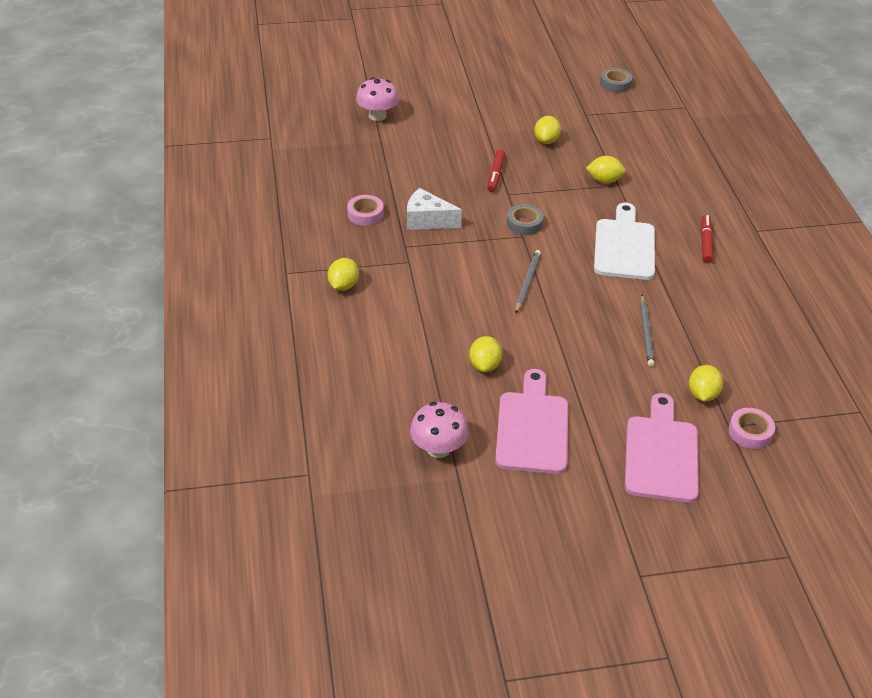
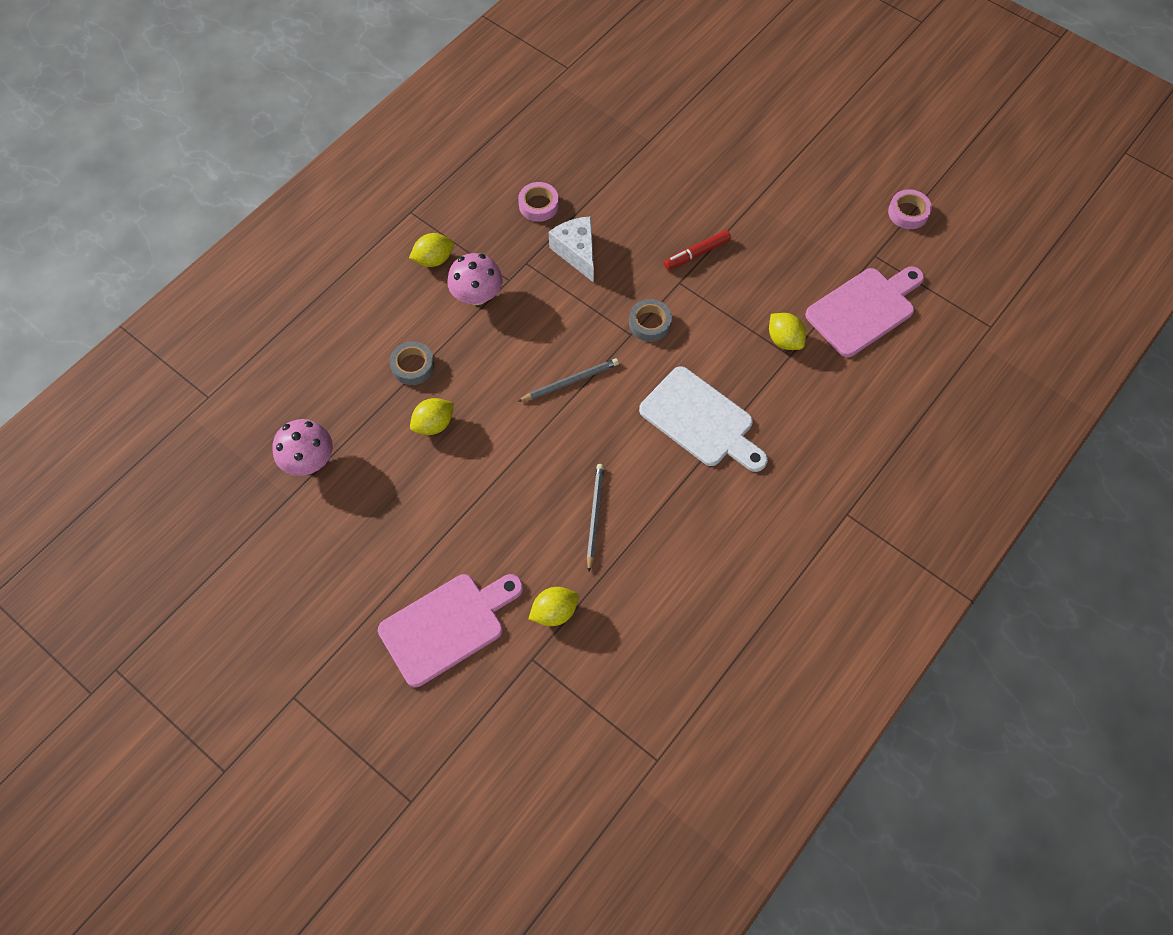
camera: 50 degrees right, 20 degrees up
(377, 115) = (684, 110): pink mushroom -> pink mushroom (477, 295)
(532, 428) = (391, 509): pink cutting board -> pink cutting board (864, 309)
(546, 140) = (794, 254): yellow lemon -> none
(615, 84) = (958, 244): grey tape -> grey tape (413, 366)
(624, 246) = (701, 420): white cutting board -> white cutting board turned 75 degrees clockwise
(646, 332) = (594, 516): grey pencil -> grey pencil turned 135 degrees clockwise
(705, 243) = (778, 482): red marker -> none
(750, 432) = (540, 680): pink tape -> pink tape (908, 213)

